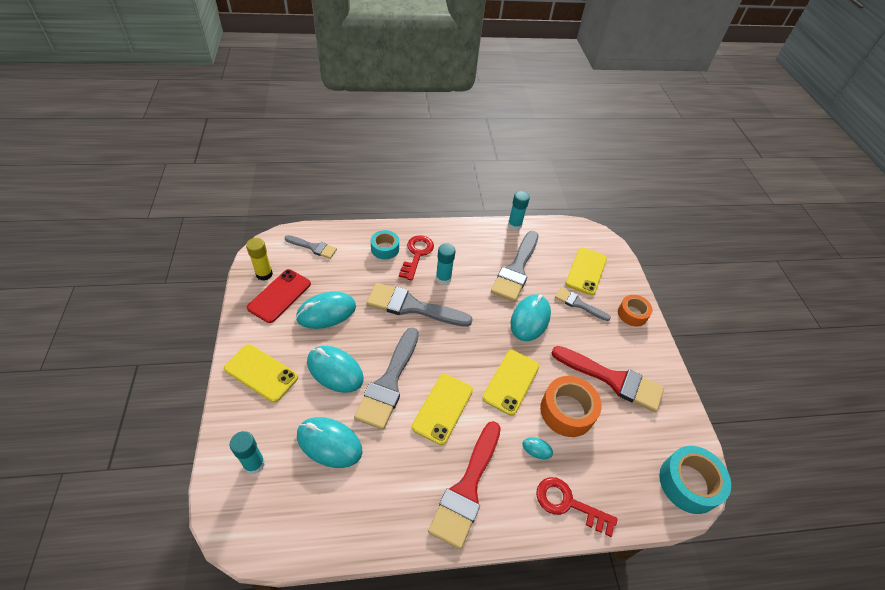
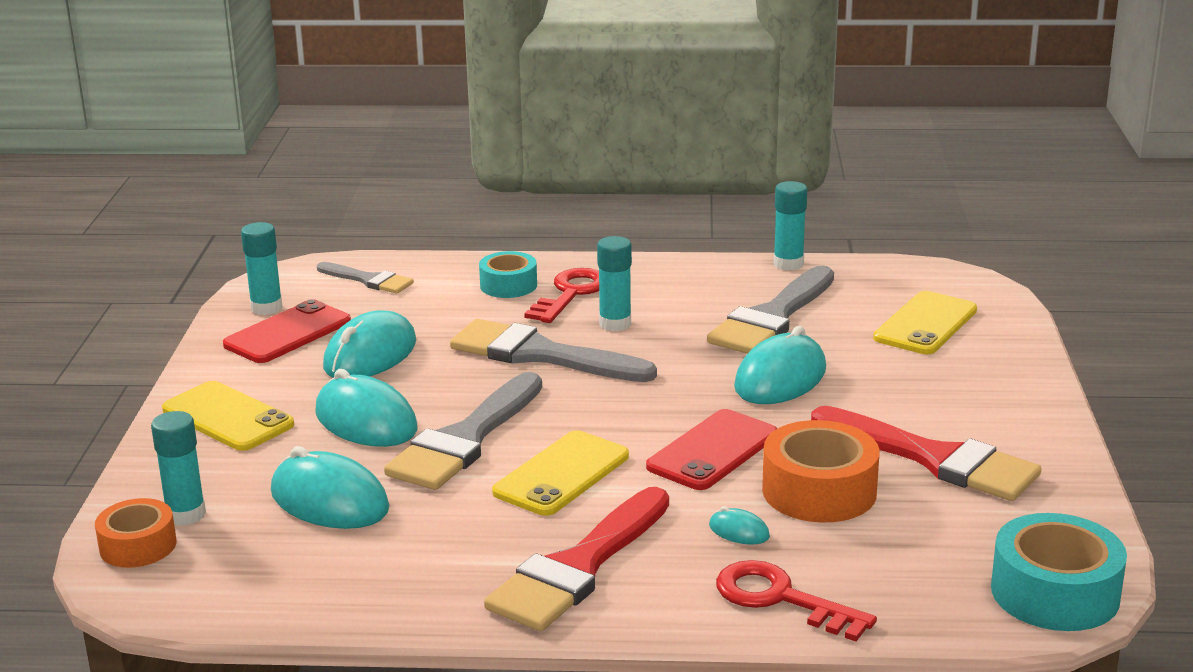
camera: 15 degrees right, 25 degrees down
(264, 274) = (266, 308): yellow glue stick -> turquoise glue stick
(326, 312) = (370, 355): turquoise mouse -> turquoise mouse turned 45 degrees counterclockwise
(511, 382) = (713, 451): yellow phone -> red phone
(578, 304) = (893, 364): grey brush -> none
(632, 314) = (1010, 381): orange tape -> orange tape (138, 546)

